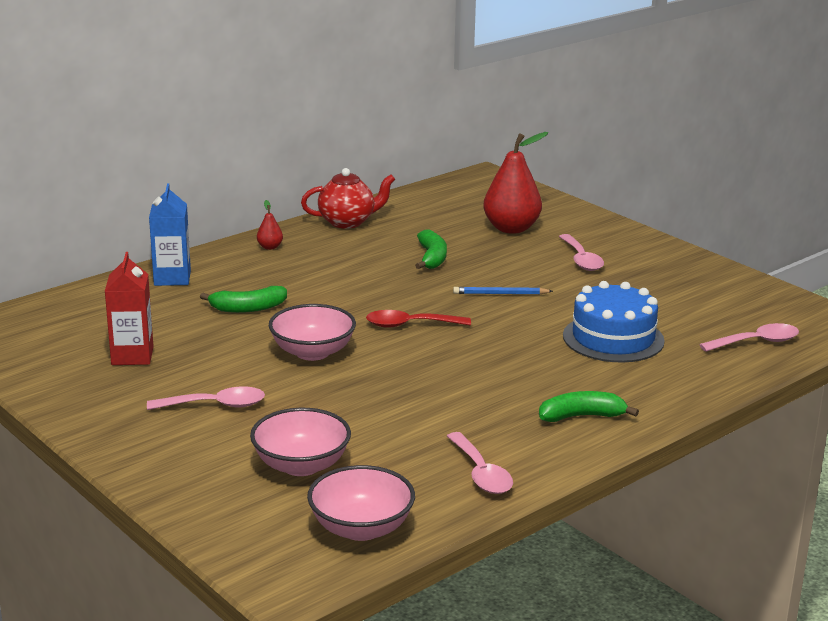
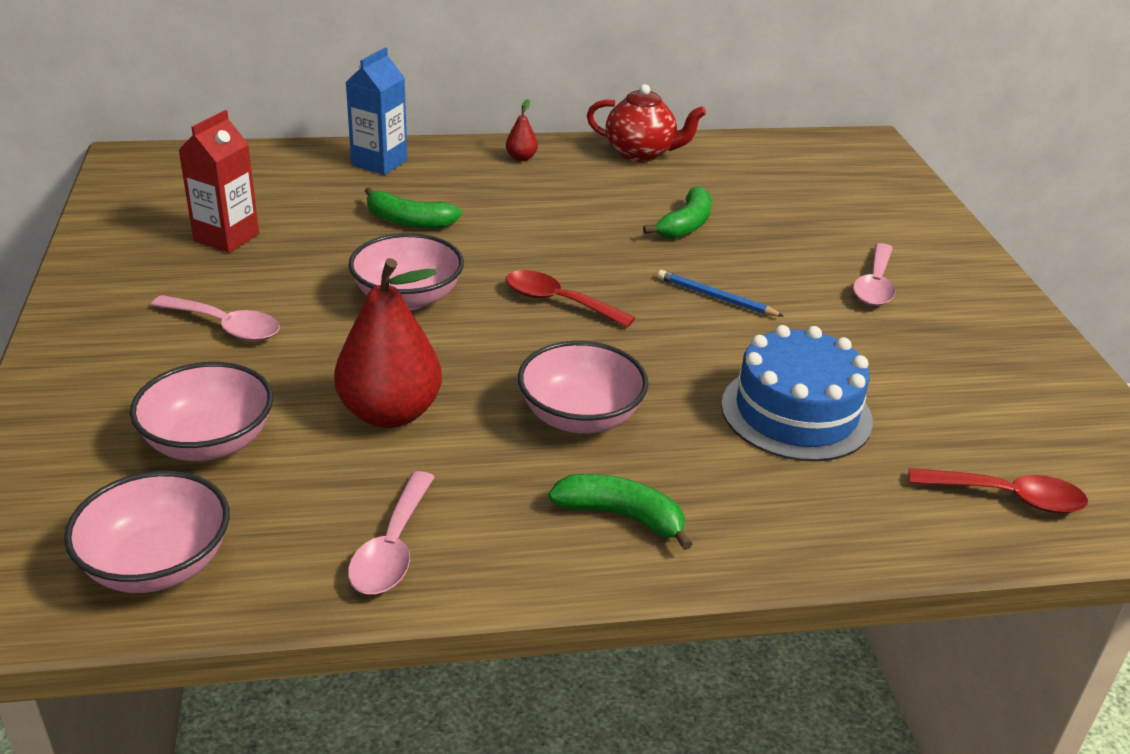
camera: 30 degrees right, 10 degrees up
(501, 379) = (580, 417): none -> pink bowl
(511, 228) = (827, 217): red pear -> red pear (390, 413)
(756, 342) = (1007, 497): pink spoon -> red spoon

